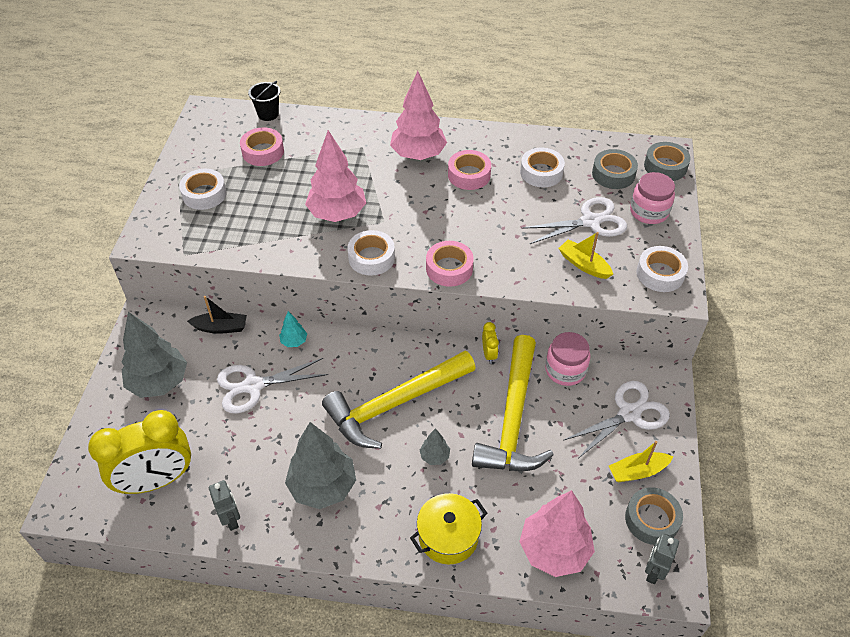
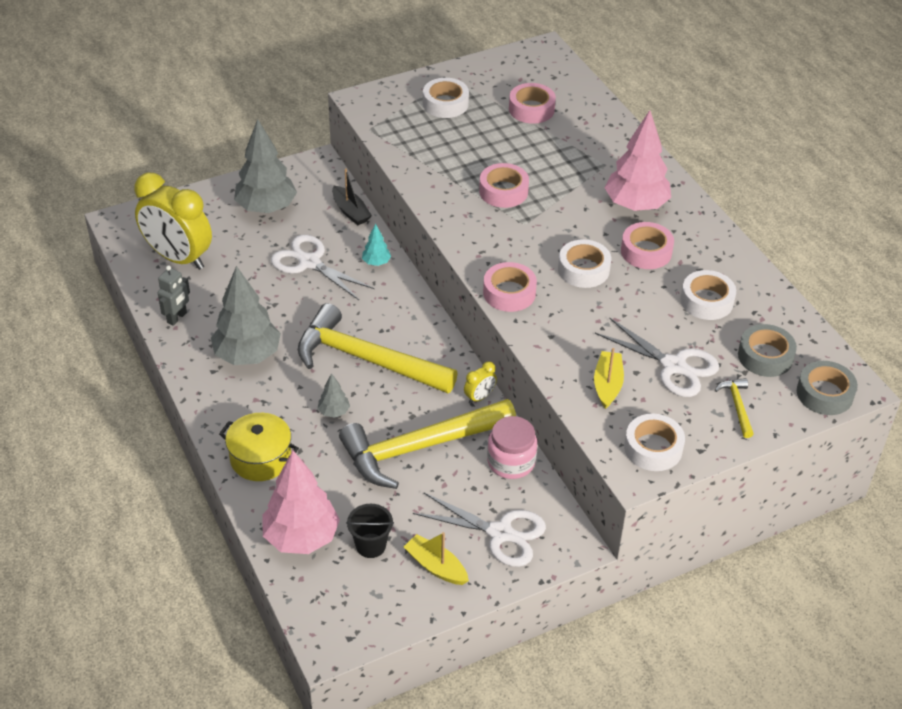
camera: 55 degrees right, 5 degrees down
(268, 114) = (582, 87): black bucket -> black bucket (371, 545)
(337, 214) = (503, 191): pink tree -> pink tape
(371, 258) = (473, 237): white tape -> white tape (583, 269)
(649, 212) = (737, 406): pink jar -> yellow hammer
(651, 519) = (389, 598): grey tape -> none
(653, 572) = (333, 620): grey robot -> none

